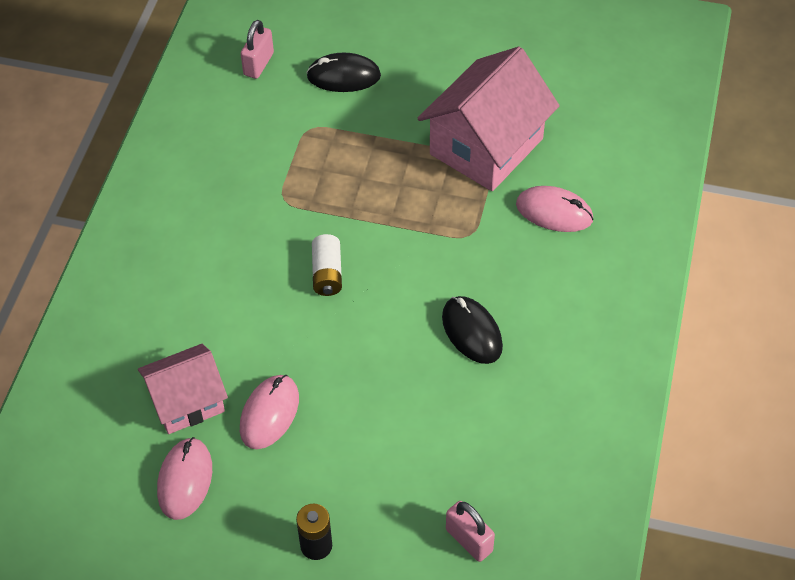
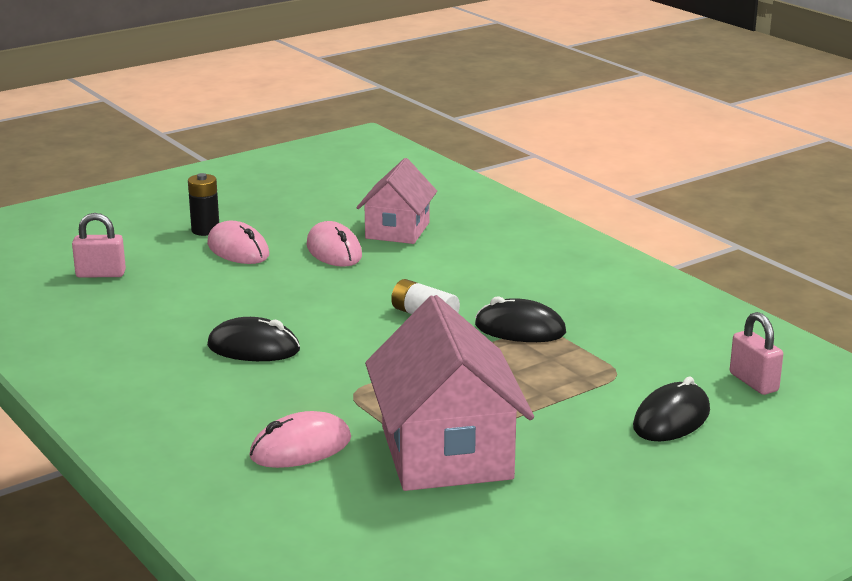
camera: 130 degrees right, 30 degrees down
(185, 480) = (335, 211): pink mouse -> pink mouse (238, 250)
(295, 209) = (520, 329): none -> black mouse

